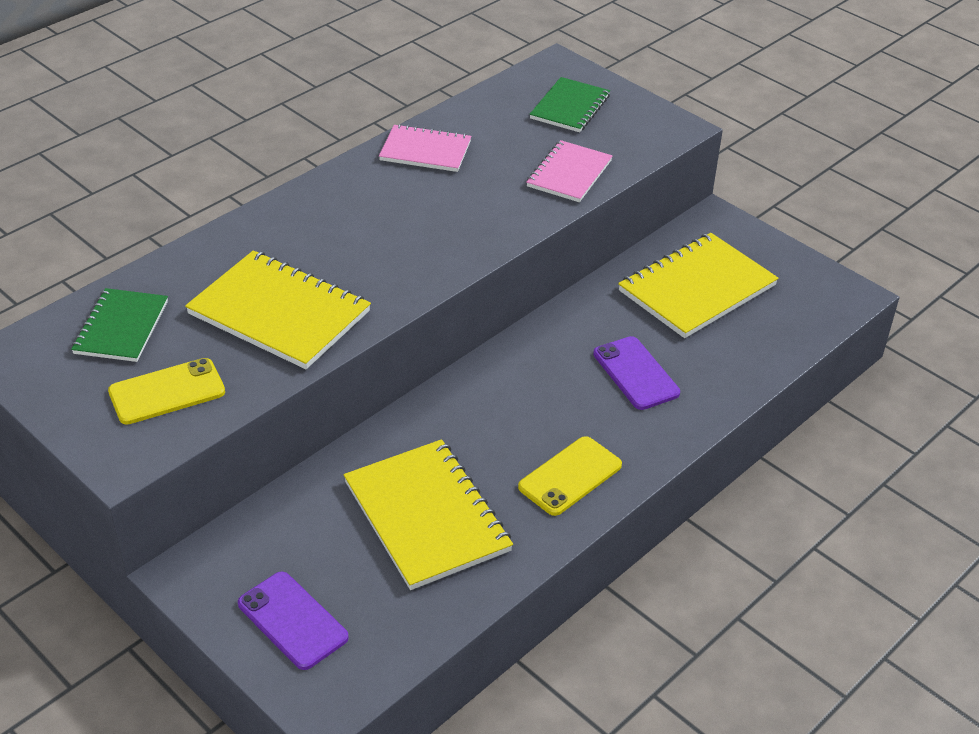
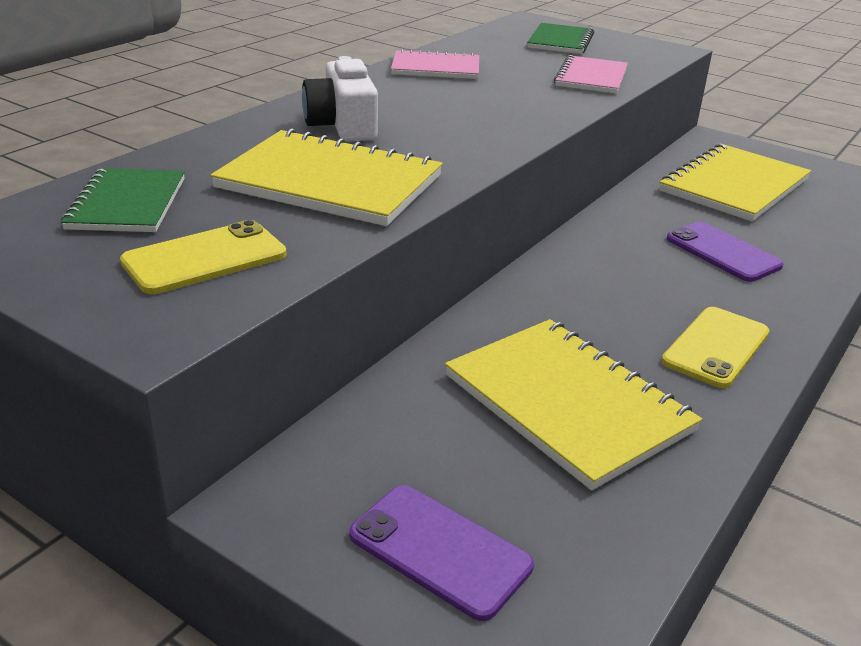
camera: 10 degrees left, 10 degrees down
(312, 237) = (342, 125): none -> white camera

